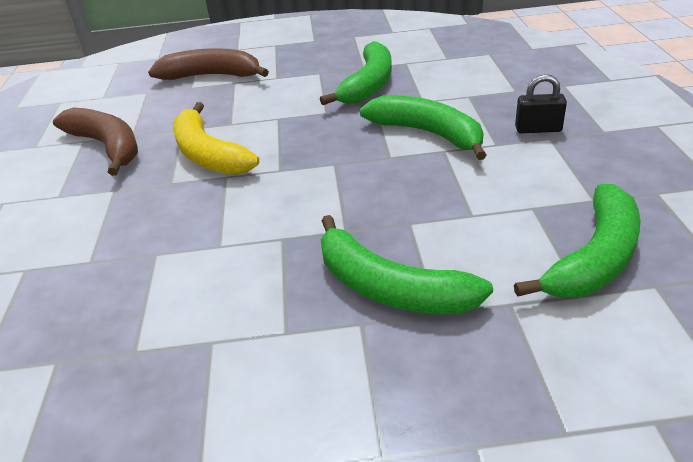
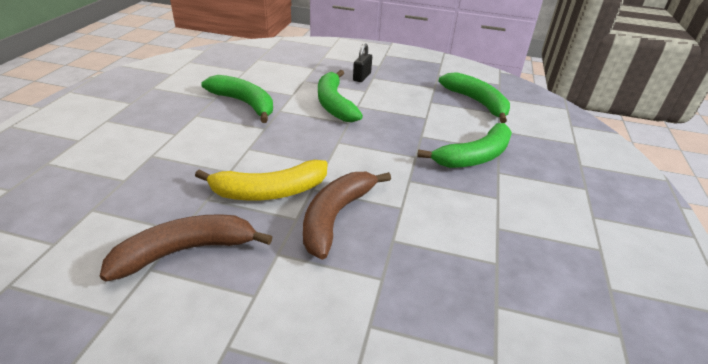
camera: 75 degrees left, 0 degrees up
(211, 76) = (117, 164): brown banana -> brown banana (335, 216)
(428, 133) = (334, 104): green banana -> green banana turned 75 degrees counterclockwise

